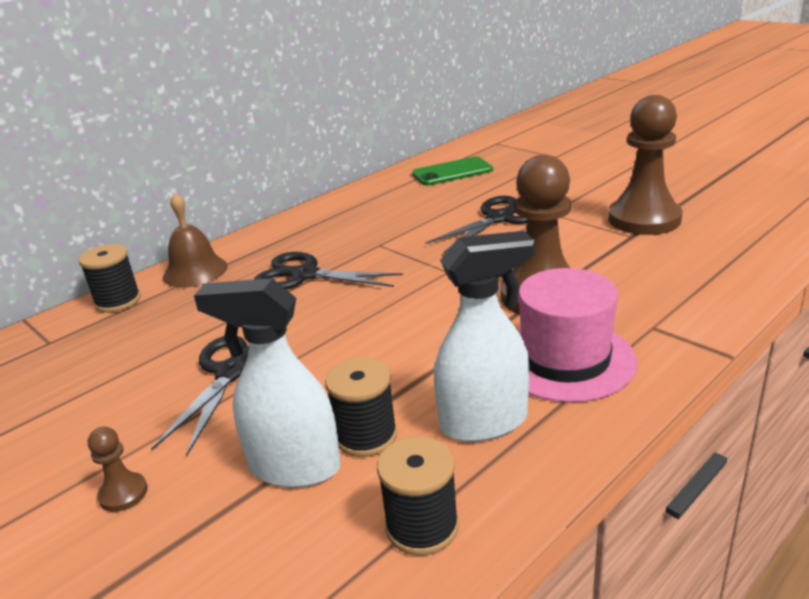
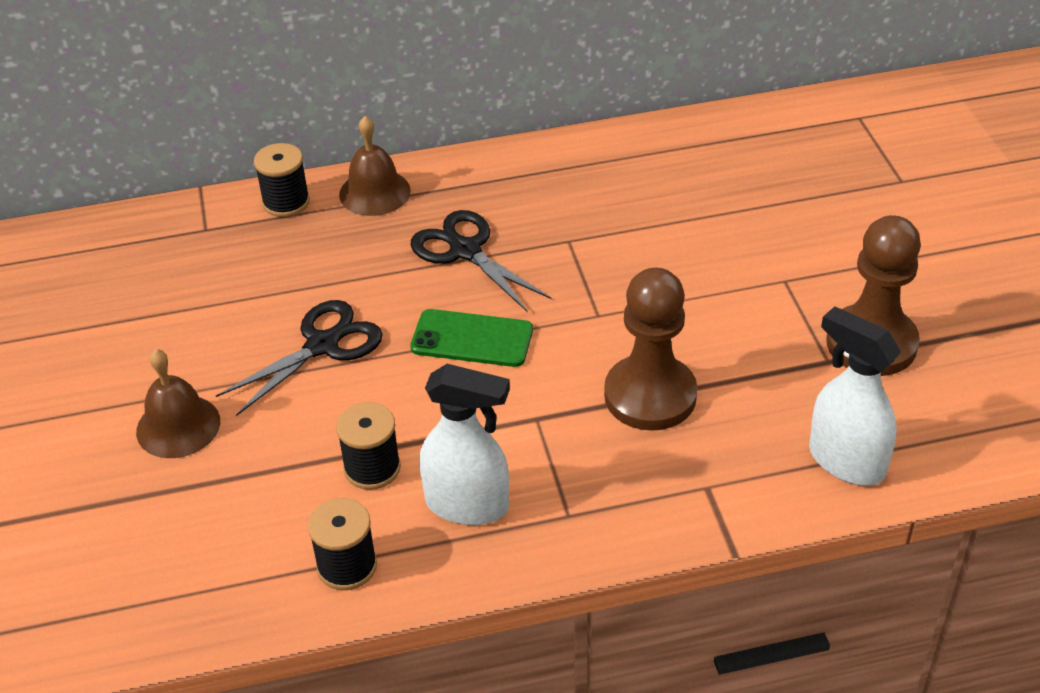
camera: 30 degrees right, 15 degrees up
(123, 494) = (178, 426): brown pawn -> brown bell
(293, 467) = (301, 468): white spray bottle -> white spray bottle (845, 461)
(452, 172) = (752, 152): green phone -> green phone (472, 339)
(499, 218) = (723, 261): black scissors -> none
(565, 359) = (592, 480): pink hat -> none

